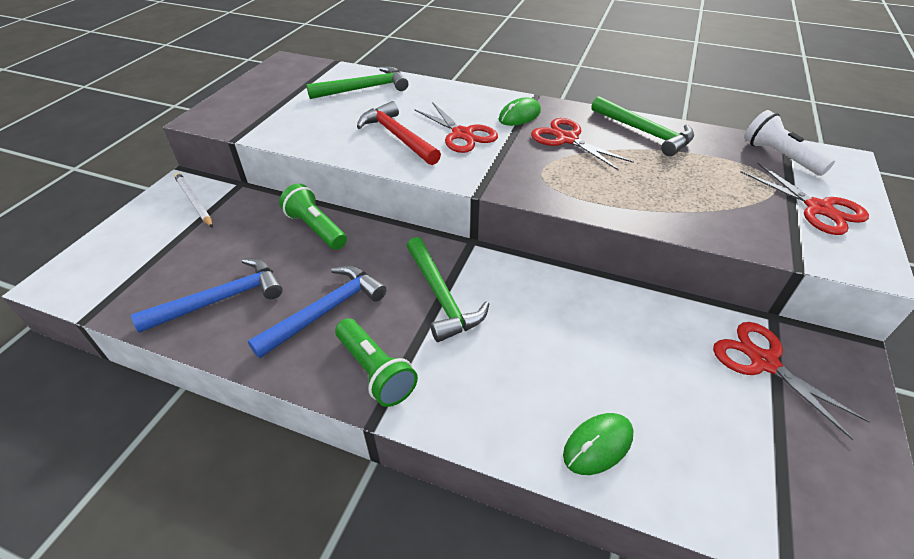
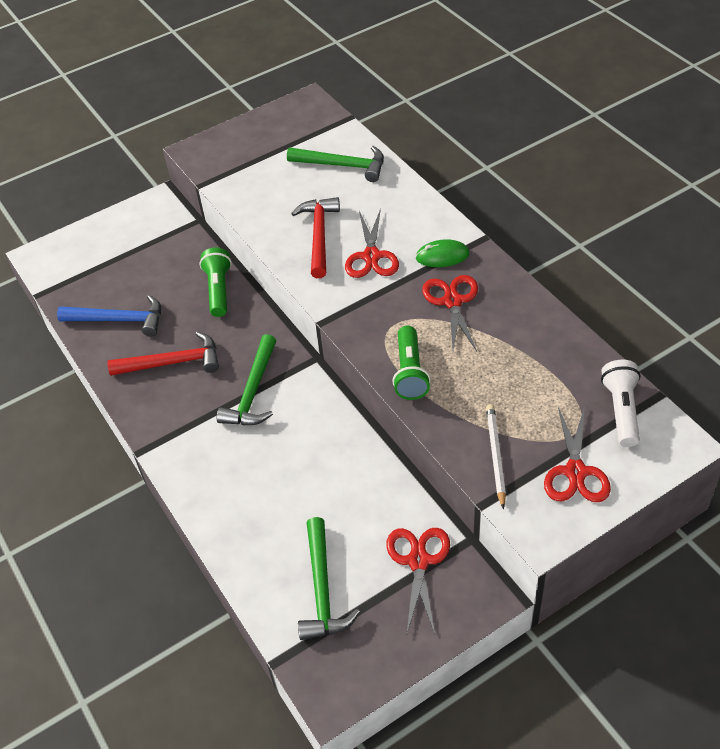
camera: 40 degrees right, 5 degrees up
(194, 201) = (156, 223): white pencil -> white pencil (495, 455)
(326, 311) = (173, 362): blue hammer -> red hammer
(375, 371) = (167, 421): green flashlight -> green flashlight (410, 372)
(598, 445) = (249, 540): green mouse -> none
(644, 132) = (531, 326): green hammer -> green hammer (322, 589)

